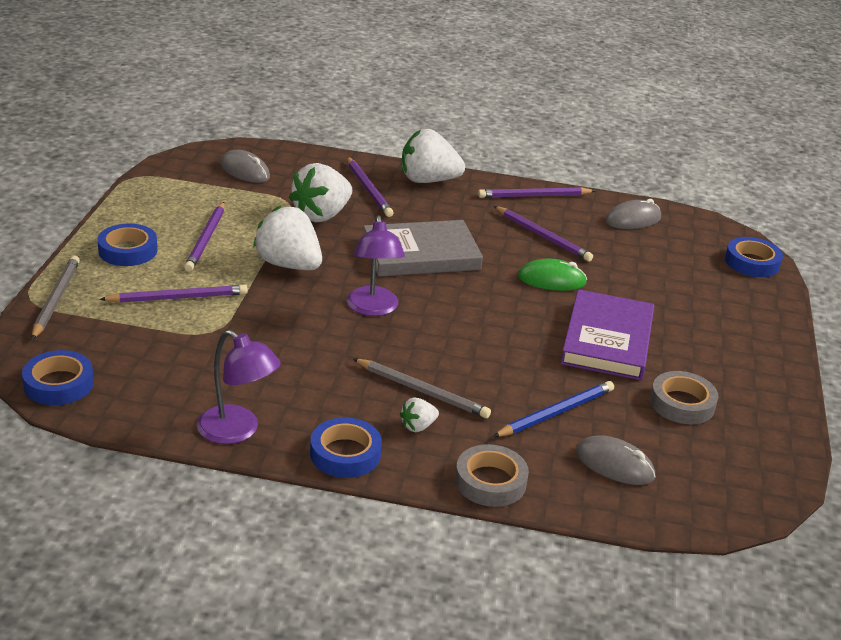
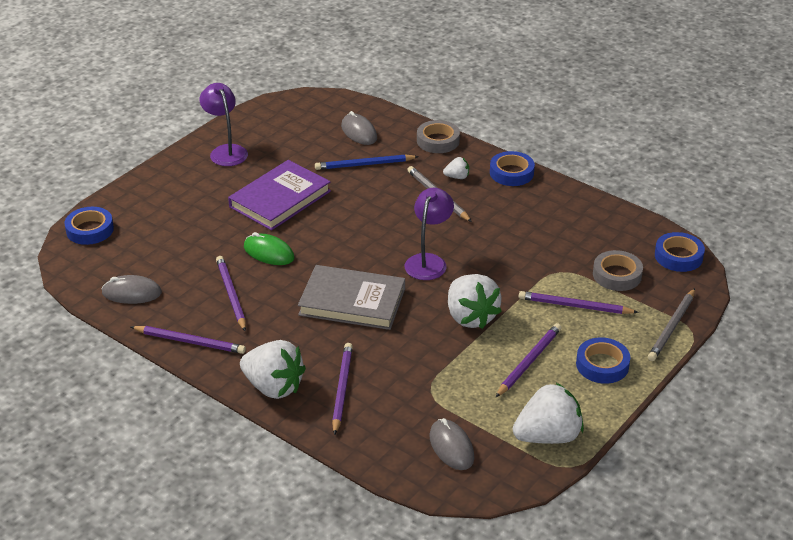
camera: 150 degrees left, 5 degrees up
(237, 431) = (570, 200): purple lamp -> purple lamp (226, 151)
(321, 215) = (409, 366): white strawberry -> white strawberry (548, 436)
(682, 403) = (279, 151): grey tape -> grey tape (617, 275)

